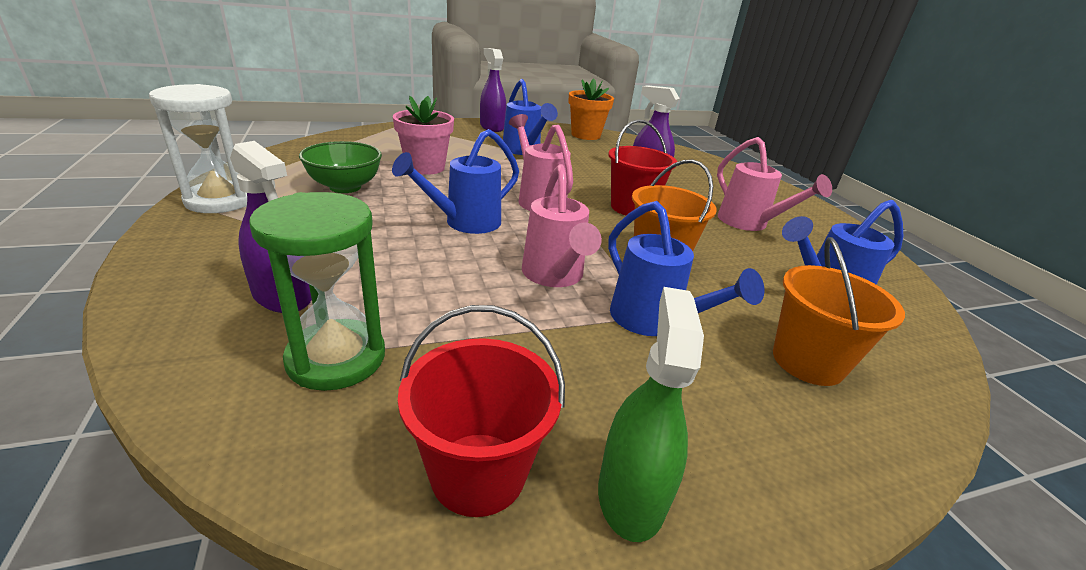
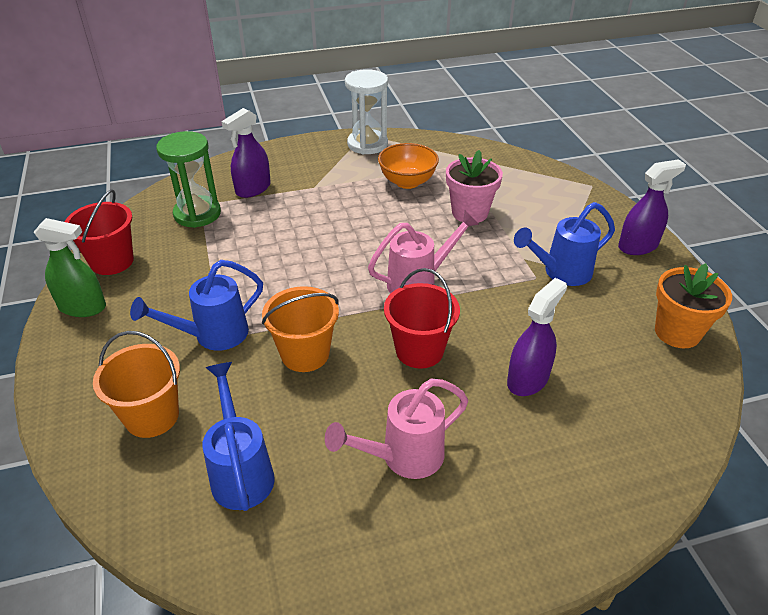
camera: 95 degrees right, 10 degrees up
(345, 187) = (407, 182): green bowl -> orange bowl
(464, 223) = (356, 242): blue watering can -> none
(554, 277) = (274, 289): pink watering can -> none

